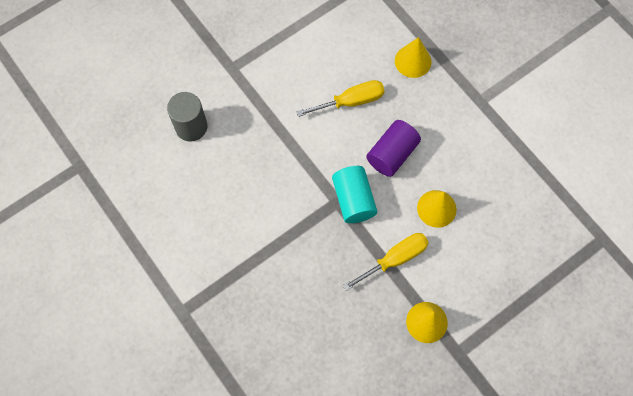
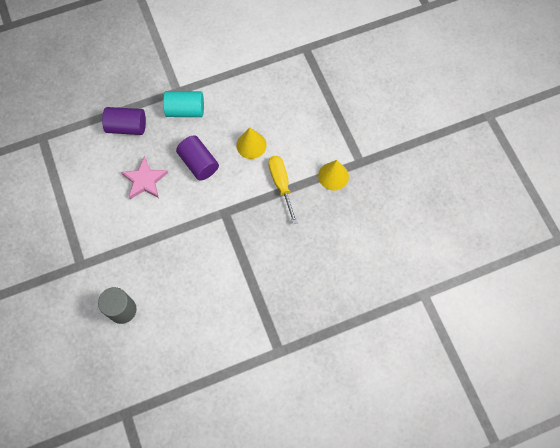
camera: 75 degrees left, 0 degrees up
(351, 101) = (145, 180): yellow screwdriver -> pink star
(353, 200) = (226, 200): turquoise cylinder -> turquoise cylinder (185, 110)
(413, 61) = (127, 127): yellow cone -> purple cylinder

